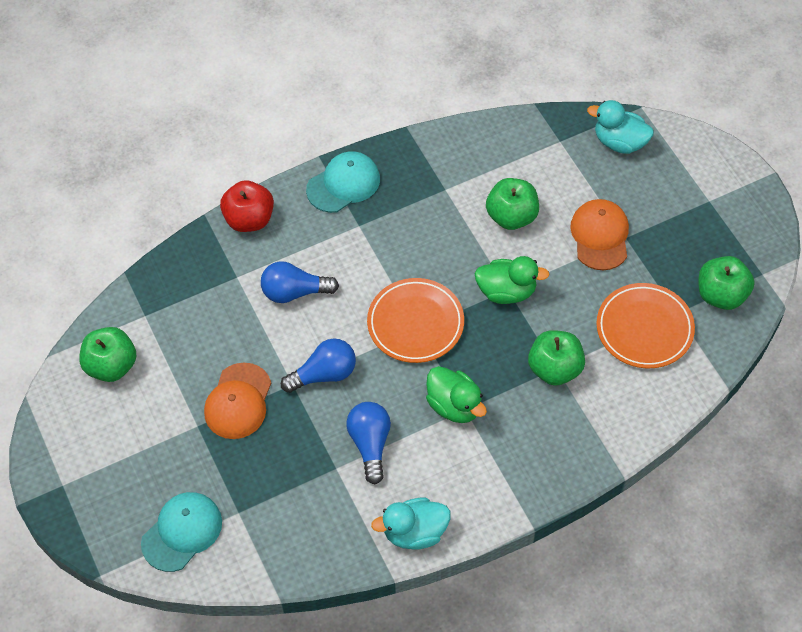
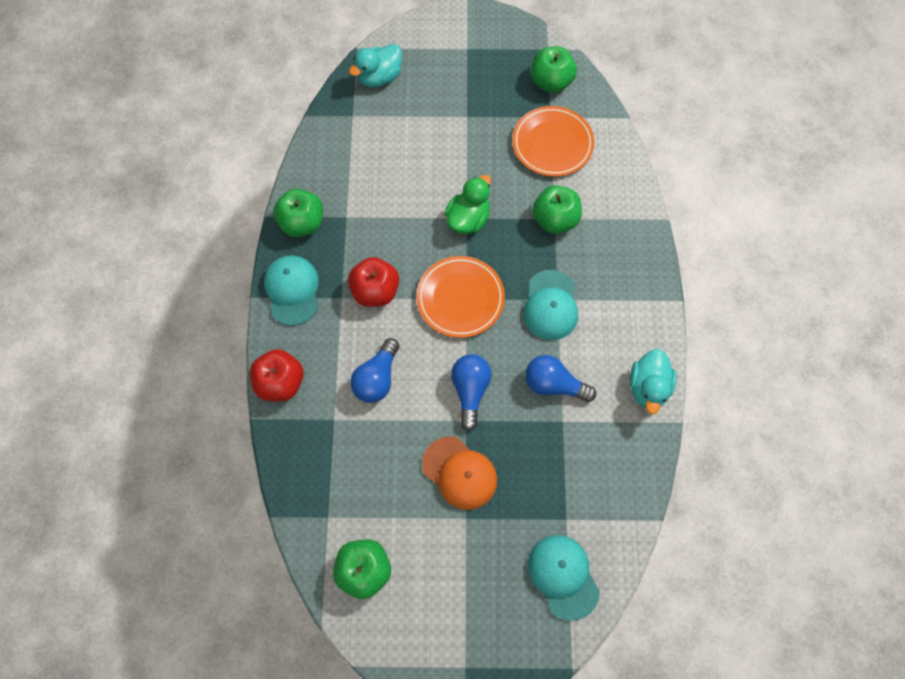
camera: 65 degrees left, 10 degrees up
(381, 249) = (375, 291): none -> red apple
(454, 405) = (550, 305): green duck -> turquoise cap
(512, 216) = (401, 182): green apple -> green apple (302, 223)
(600, 236) = (455, 132): orange cap -> none

